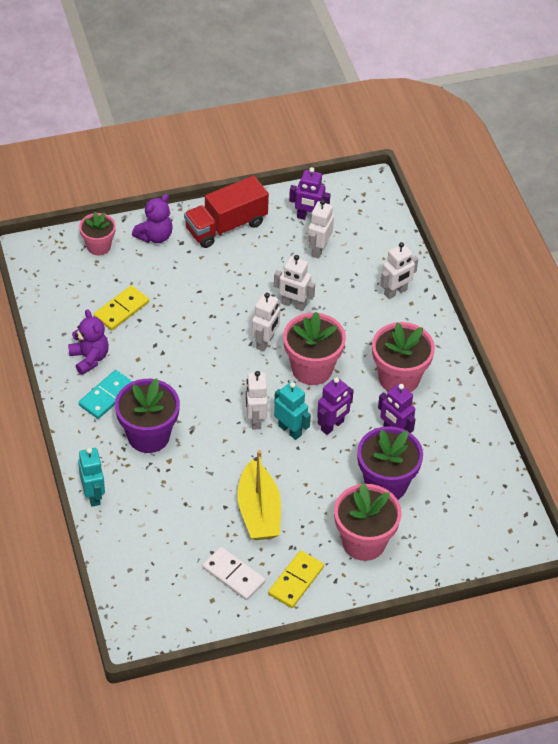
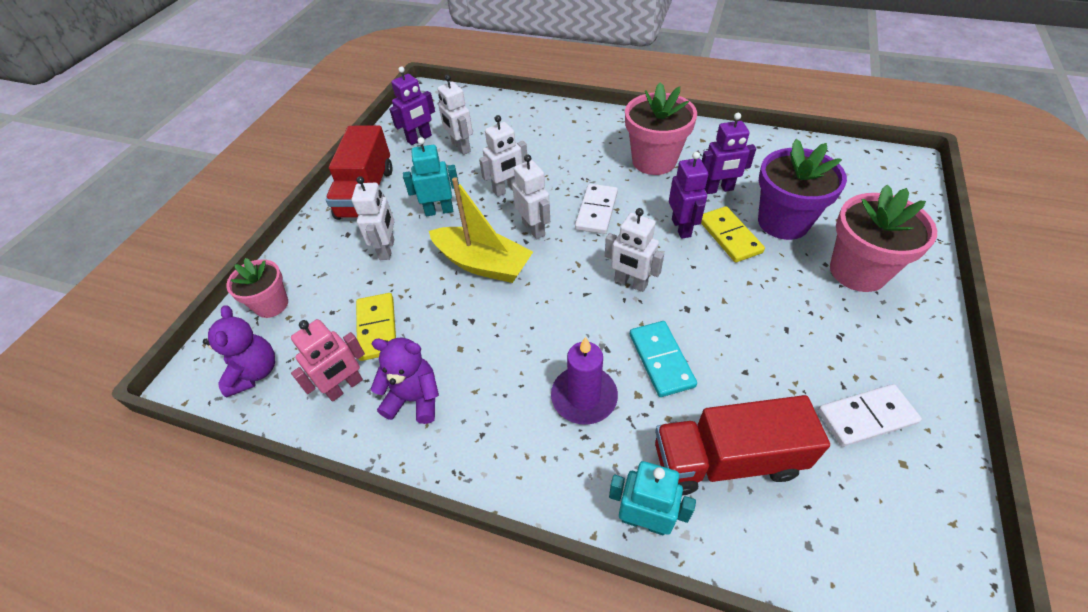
camera: 50 degrees left, 0 degrees up
(73, 322) = (345, 387): none -> pink robot
(107, 396) = (488, 411): turquoise domino -> turquoise domino (661, 360)
(148, 436) = (584, 397): purple flower pot -> purple candle
(155, 236) = (315, 250): purple teddy bear -> purple teddy bear (254, 372)
(155, 518) = (726, 460): none -> red truck
(258, 511) = (770, 342): yellow boat -> yellow boat (483, 264)
(290, 430) = (665, 262): turquoise robot -> turquoise robot (439, 211)
(296, 581) = (897, 356): yellow domino -> yellow domino (729, 236)
(312, 369) = (596, 211): pink flower pot -> white domino
(395, 292) = (554, 124): white robot -> white robot (387, 249)

